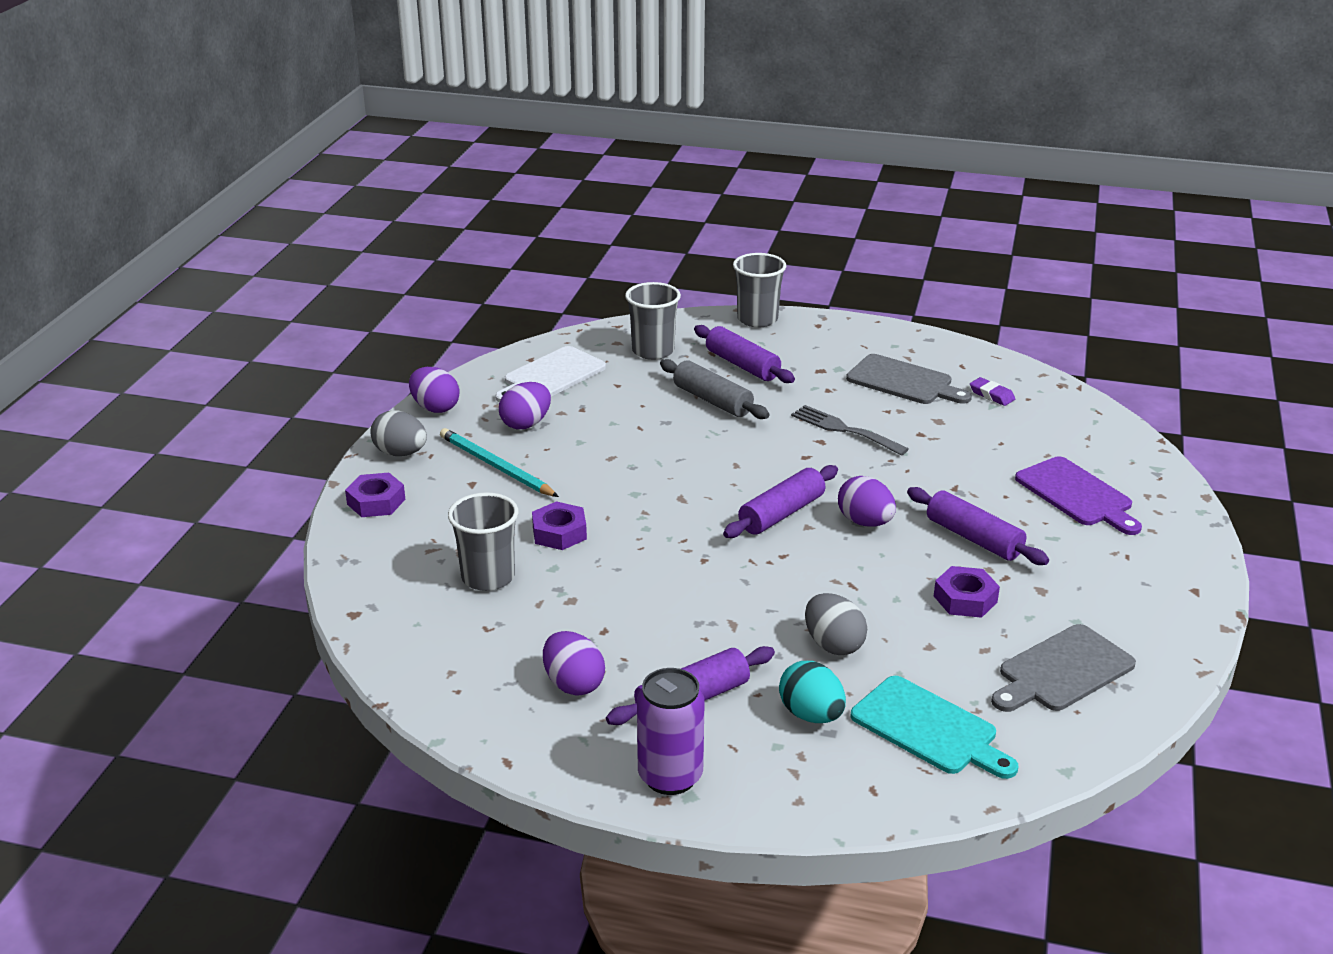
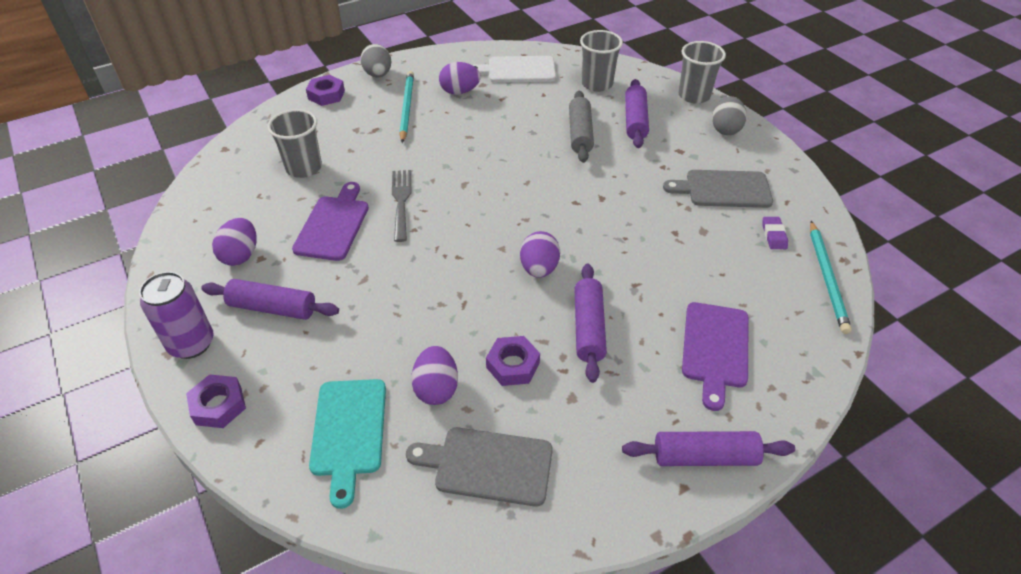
camera: 45 degrees right, 15 degrees up
(435, 408) = (433, 58): purple egg -> purple egg (436, 388)
(559, 533) = (373, 164): purple nut -> purple nut (218, 405)
(619, 603) = (333, 225): none -> purple cutting board
(781, 513) = (500, 230): purple rolling pin -> purple rolling pin (704, 456)
(811, 715) = (308, 367): turquoise egg -> none
(833, 645) = (390, 334): grey egg -> grey egg (725, 129)
(844, 429) = (629, 199): grey fork -> grey fork (401, 201)
(903, 381) = (724, 189): grey cutting board -> grey cutting board turned 105 degrees clockwise
(1070, 404) = (827, 278): none -> turquoise pencil

